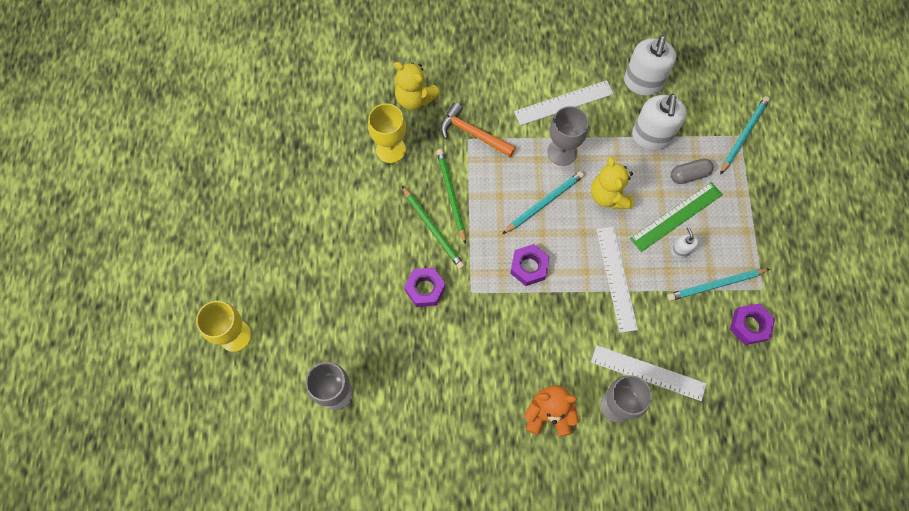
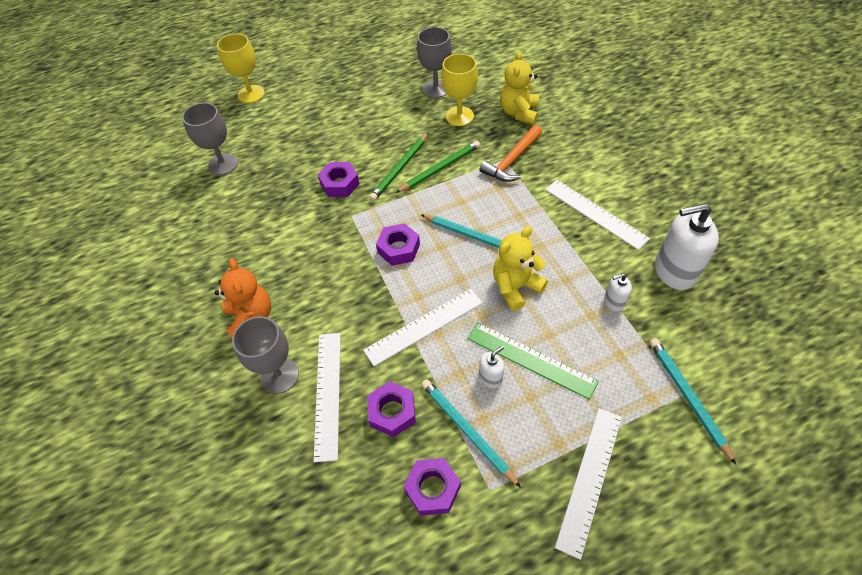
camera: 70 degrees right, 15 degrees down
(473, 133) = (512, 160): orange hammer -> orange hammer turned 150 degrees counterclockwise
(562, 152) = (539, 231): grey goblet -> grey goblet (436, 89)
(651, 136) = (613, 302): white soap dispenser -> white soap dispenser, size x0.48
(682, 330) = (392, 412): none -> purple nut
(689, 175) = (592, 355): grey capsule -> none
(743, 135) = (687, 397): turquoise pencil -> turquoise pencil turned 120 degrees counterclockwise
(776, 224) = (590, 479): none -> white ruler

